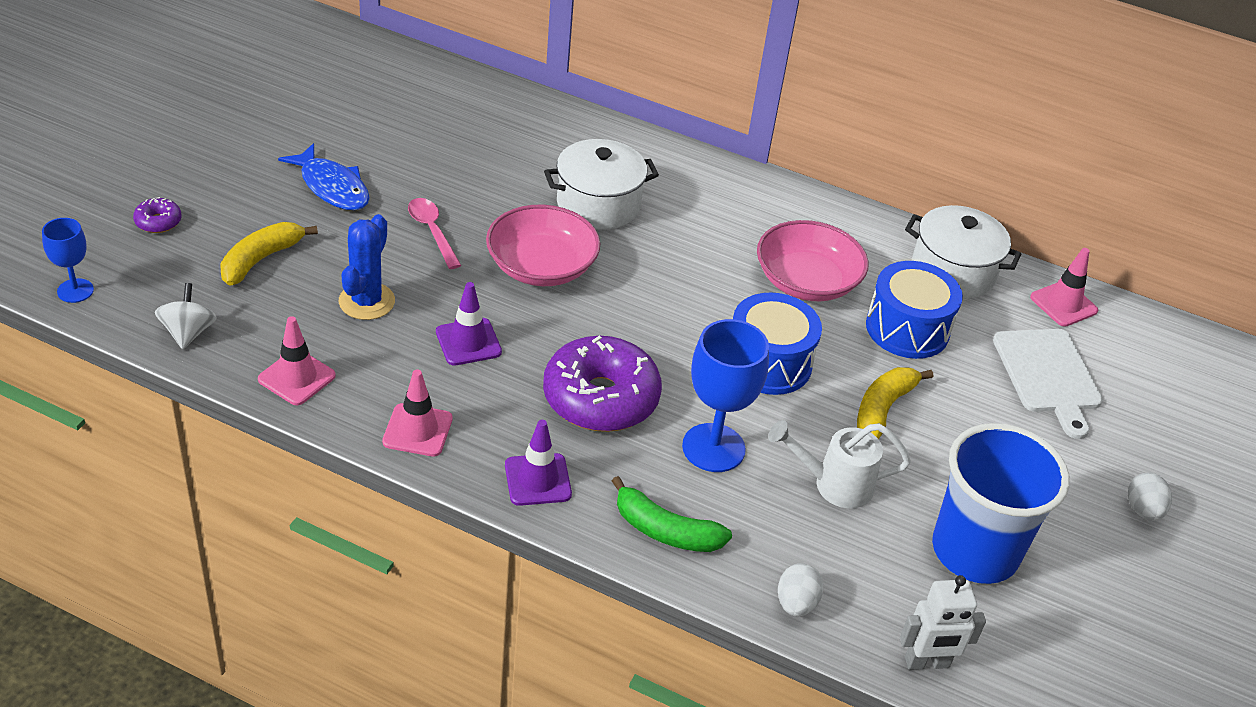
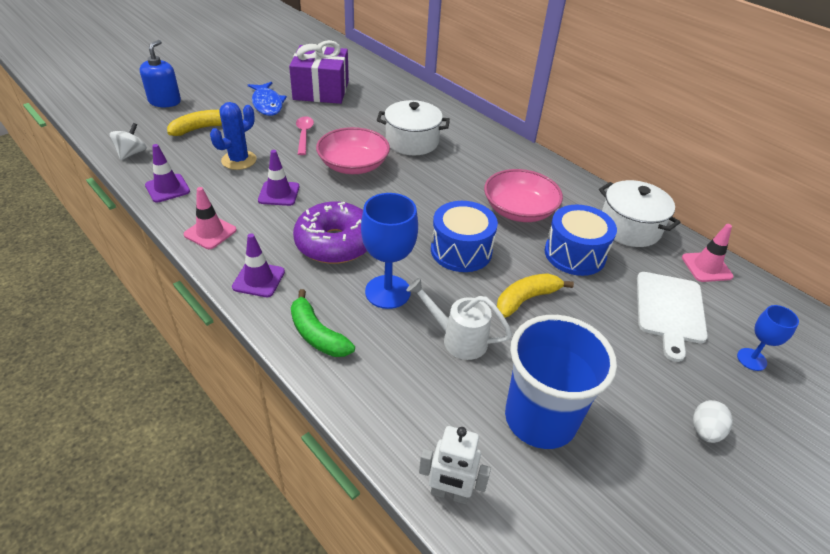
camera: 25 degrees right, 0 degrees up
(75, 291) = (95, 122): blue goblet -> blue goblet (751, 359)
(158, 222) = (165, 101): purple donut -> blue soap dispenser
(296, 377) = (167, 188): pink traffic cone -> purple traffic cone
(399, 140) = (321, 90): none -> purple gift
(796, 603) = (375, 413): white egg -> none

